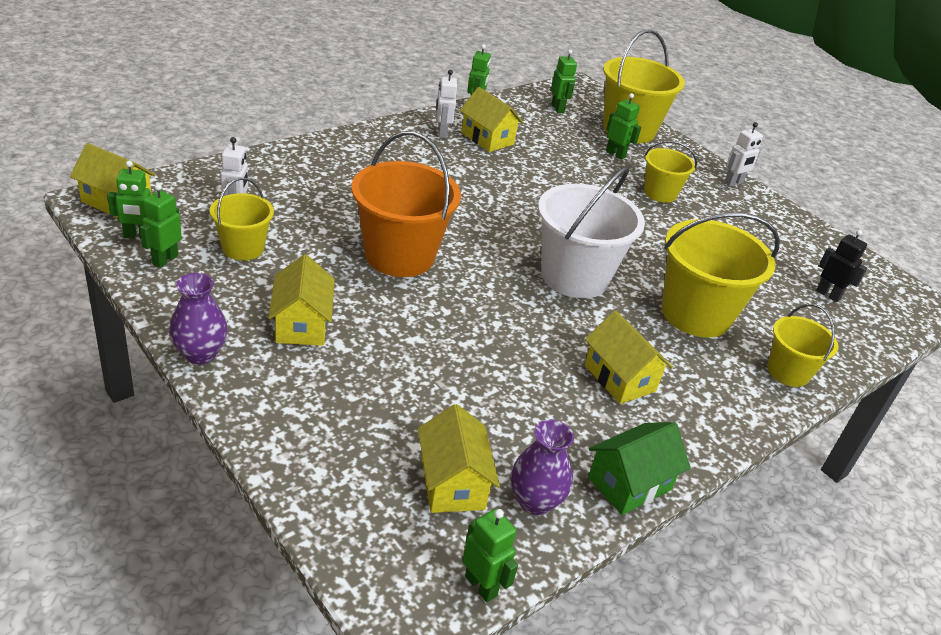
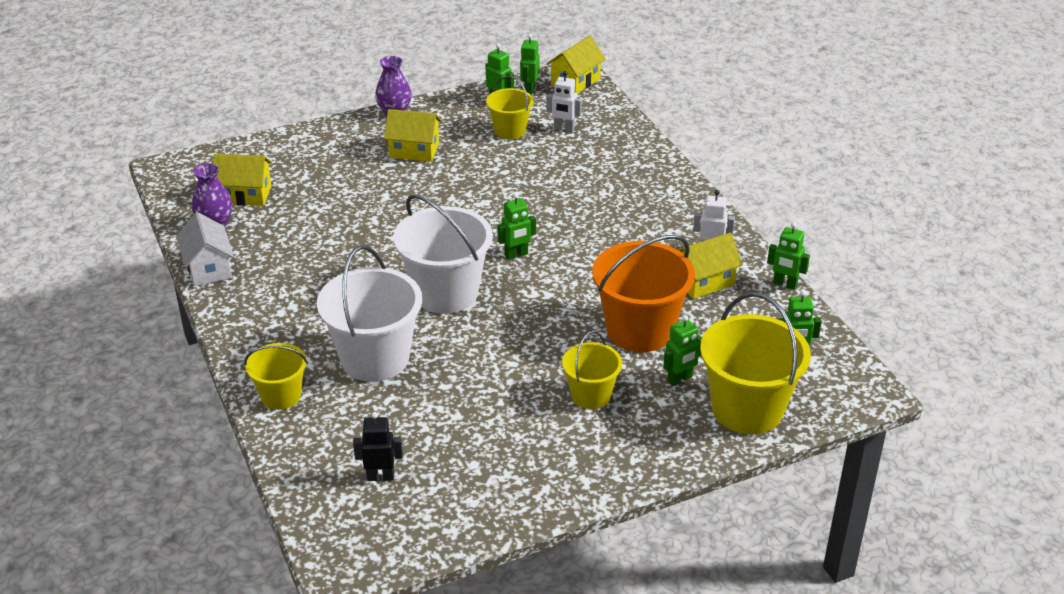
camera: 110 degrees right, 0 degrees up
(399, 256) = (491, 200): orange bucket -> orange bucket (639, 330)
(481, 586) = (168, 195): green robot -> green robot (516, 255)
(619, 378) = (310, 289): yellow house -> none
(629, 484) = (208, 268): green house -> white house
(695, 314) = (375, 358): yellow bucket -> white bucket
(733, 183) = (616, 475): white robot -> none
(828, 294) = (380, 477): black robot -> black robot turned 150 degrees counterclockwise

